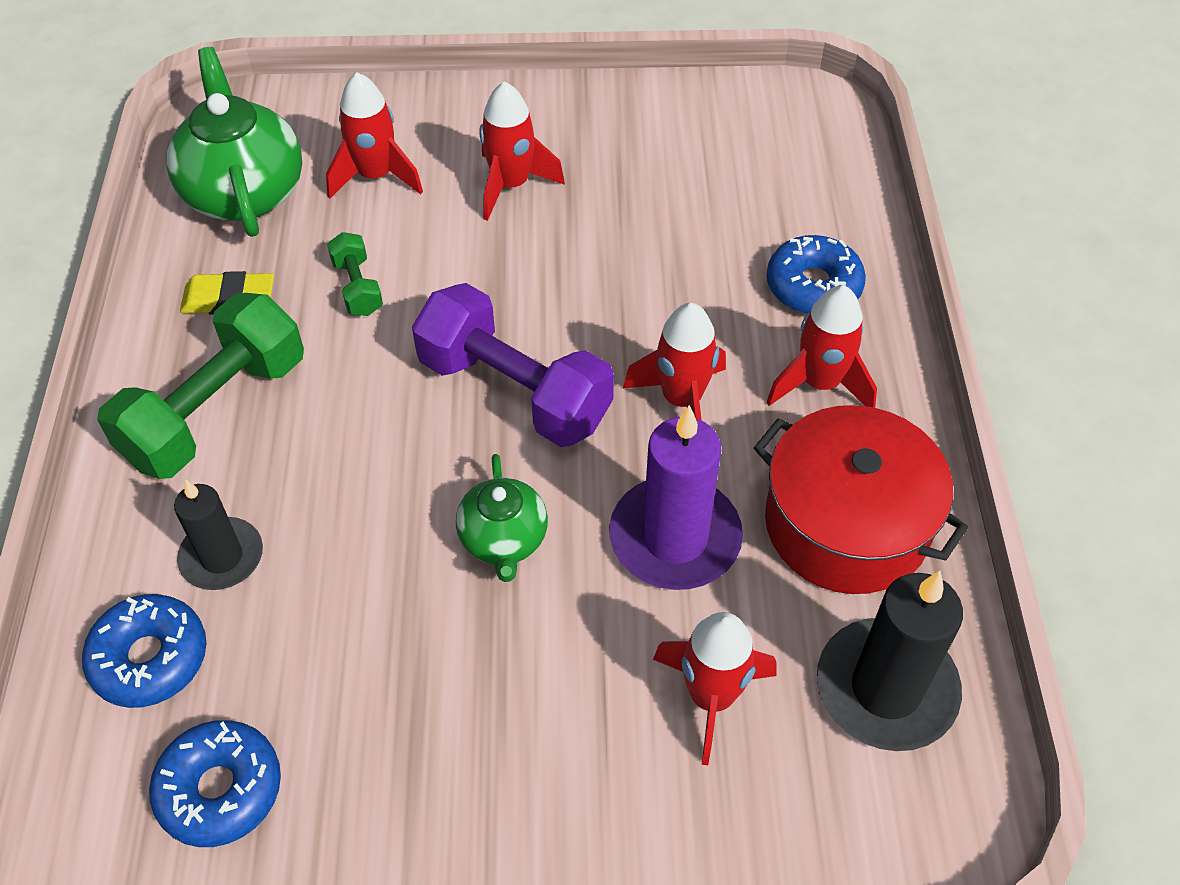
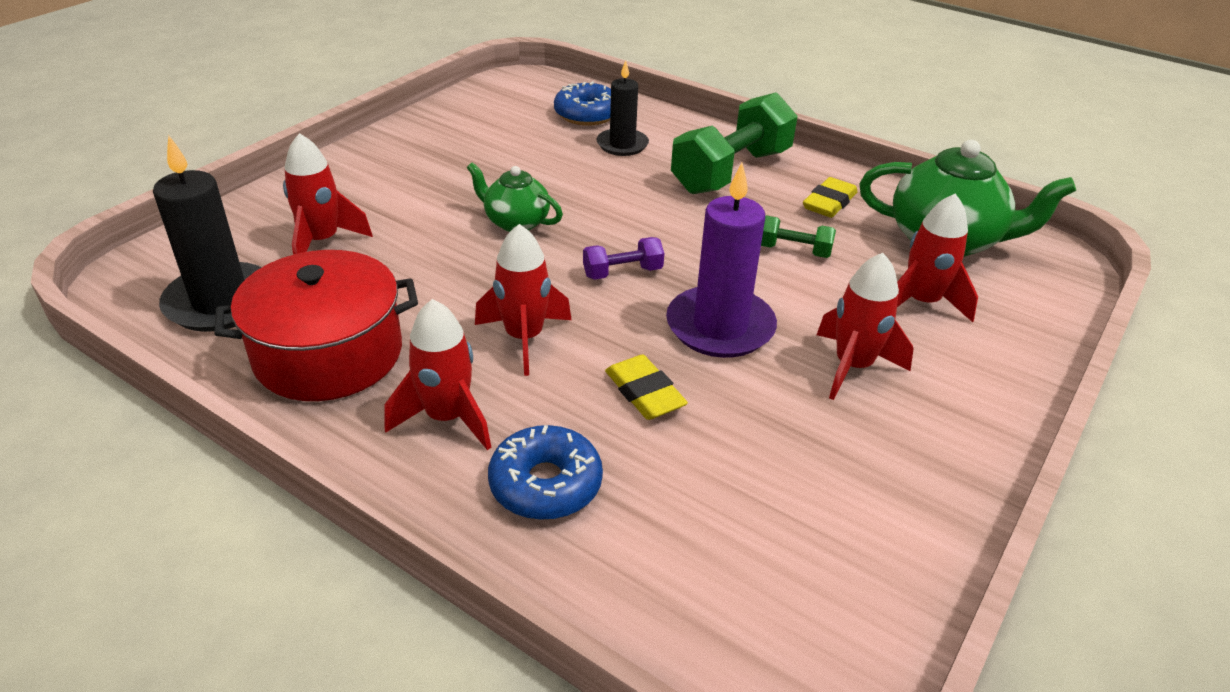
camera: 125 degrees right, 15 degrees down
(216, 411) = (731, 171): green dumbbell -> green dumbbell turned 60 degrees clockwise
(220, 789) = (495, 110): blue donut -> none
(514, 391) = (622, 272): purple dumbbell -> purple dumbbell, size x0.47
(666, 285) = (644, 393): none -> yellow eraser
(675, 538) = (428, 279): purple candle -> purple candle (720, 327)

